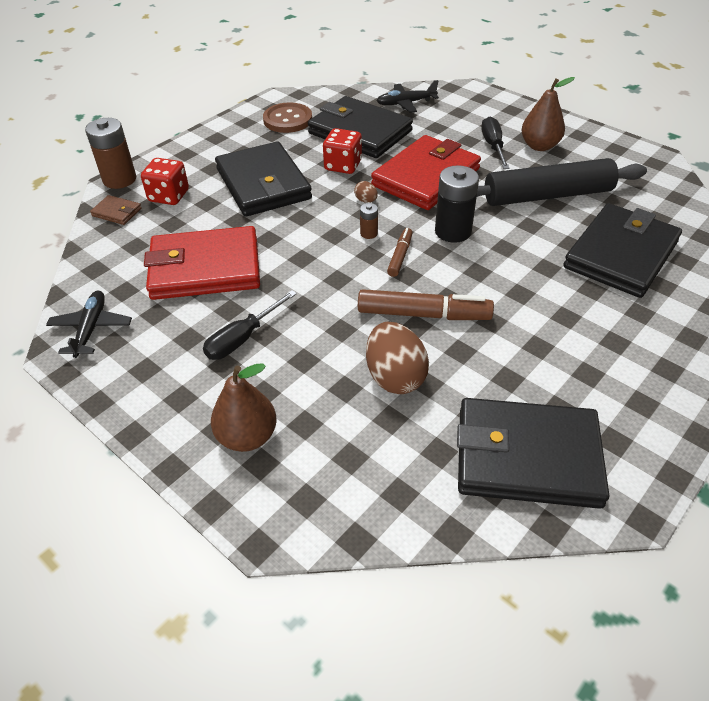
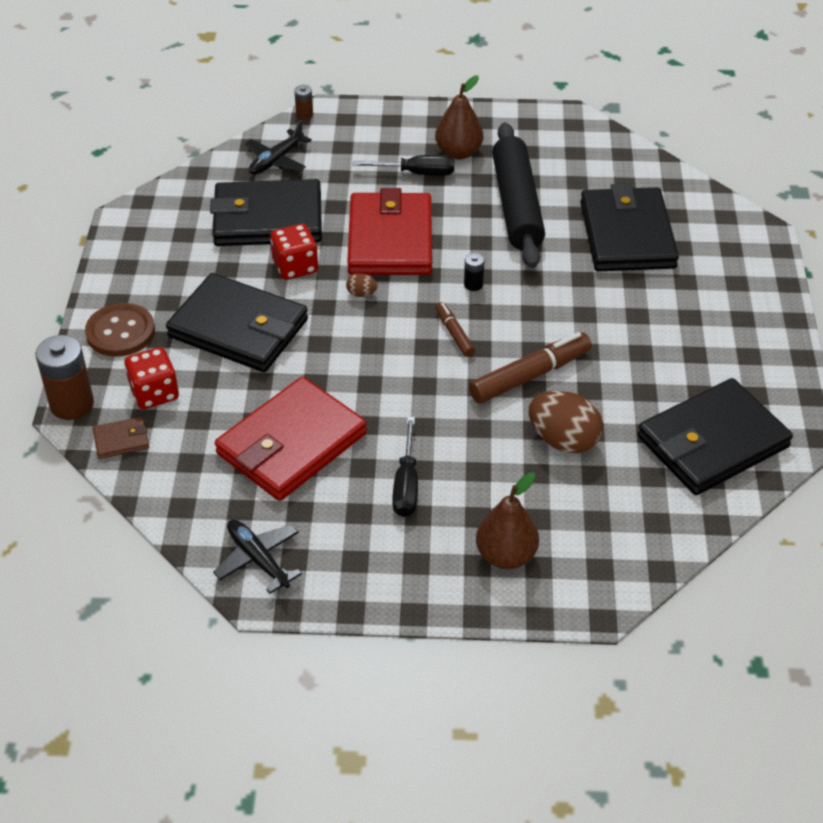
camera: 40 degrees left, 0 degrees up
(287, 120) = (171, 240): brown button -> brown button (120, 332)
(369, 233) = (402, 326): brown battery -> brown battery (304, 114)
(453, 231) = (473, 284): black battery -> black battery, size x0.48
(493, 146) = (416, 173): black screwdriver -> black screwdriver turned 135 degrees clockwise
(547, 196) = (517, 205): black rolling pin -> black rolling pin turned 45 degrees counterclockwise

